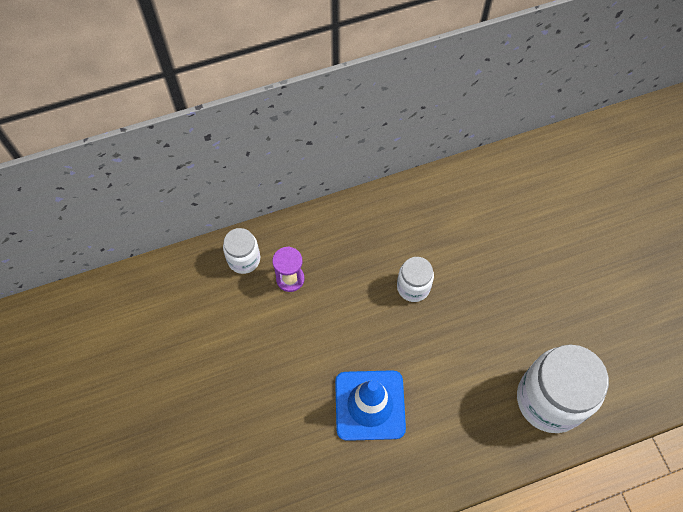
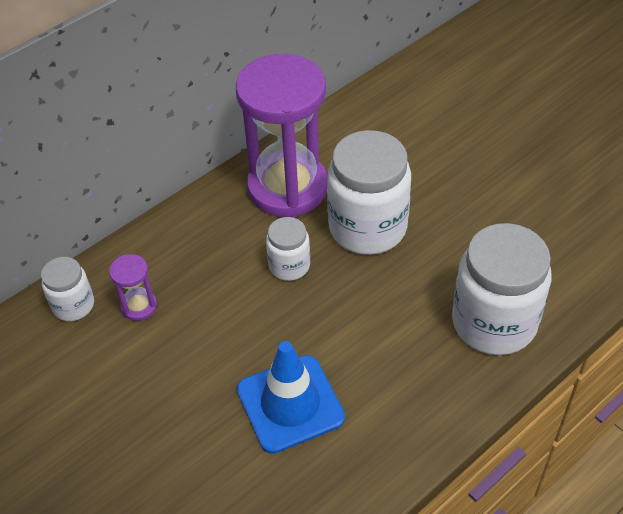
camera: 20 degrees left, 15 degrees down
(438, 215) = (287, 187): none -> purple hourglass
(487, 276) = (367, 227): none -> white jar

